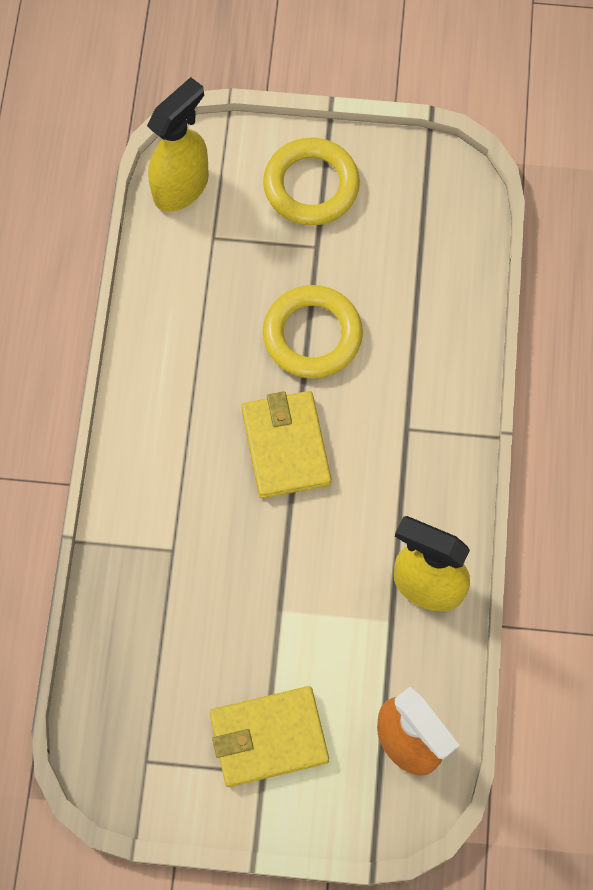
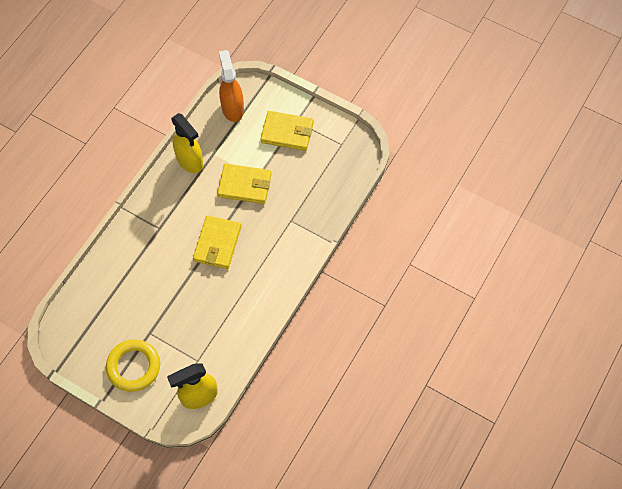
camera: 155 degrees left, 5 degrees down
(294, 582) = (245, 185): none -> yellow wallet
(312, 335) = (176, 289): yellow ring -> none

